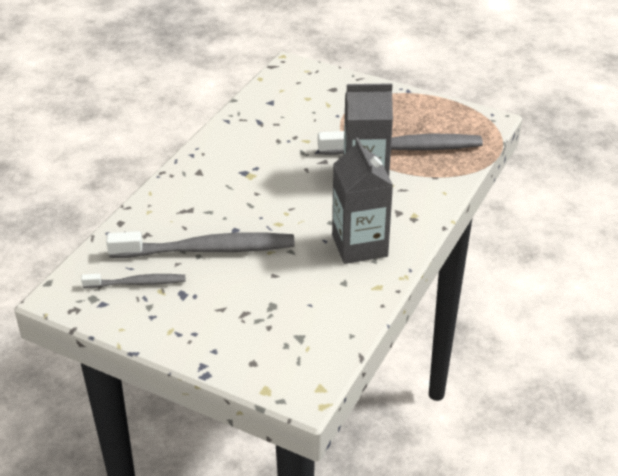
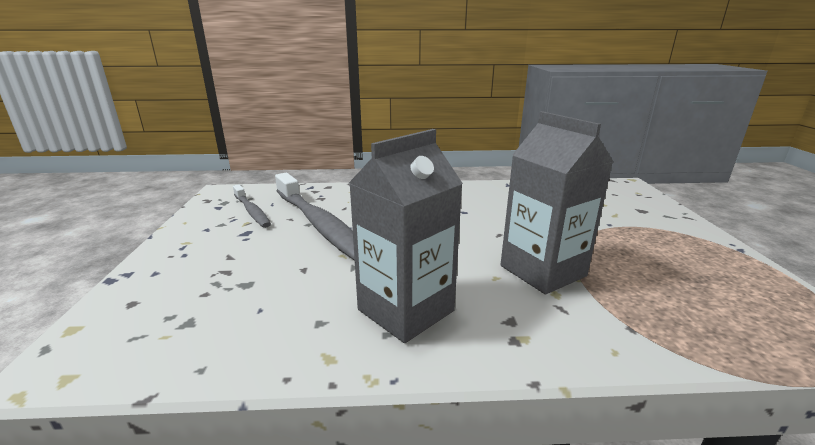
camera: 60 degrees right, 15 degrees down
(404, 148) = (638, 281): grey toothbrush -> none

